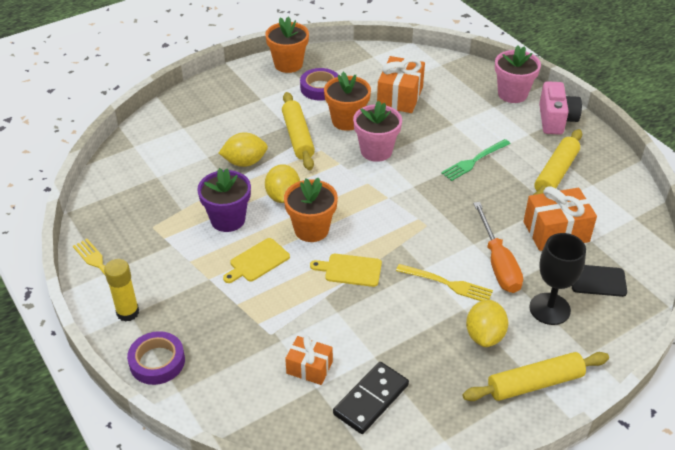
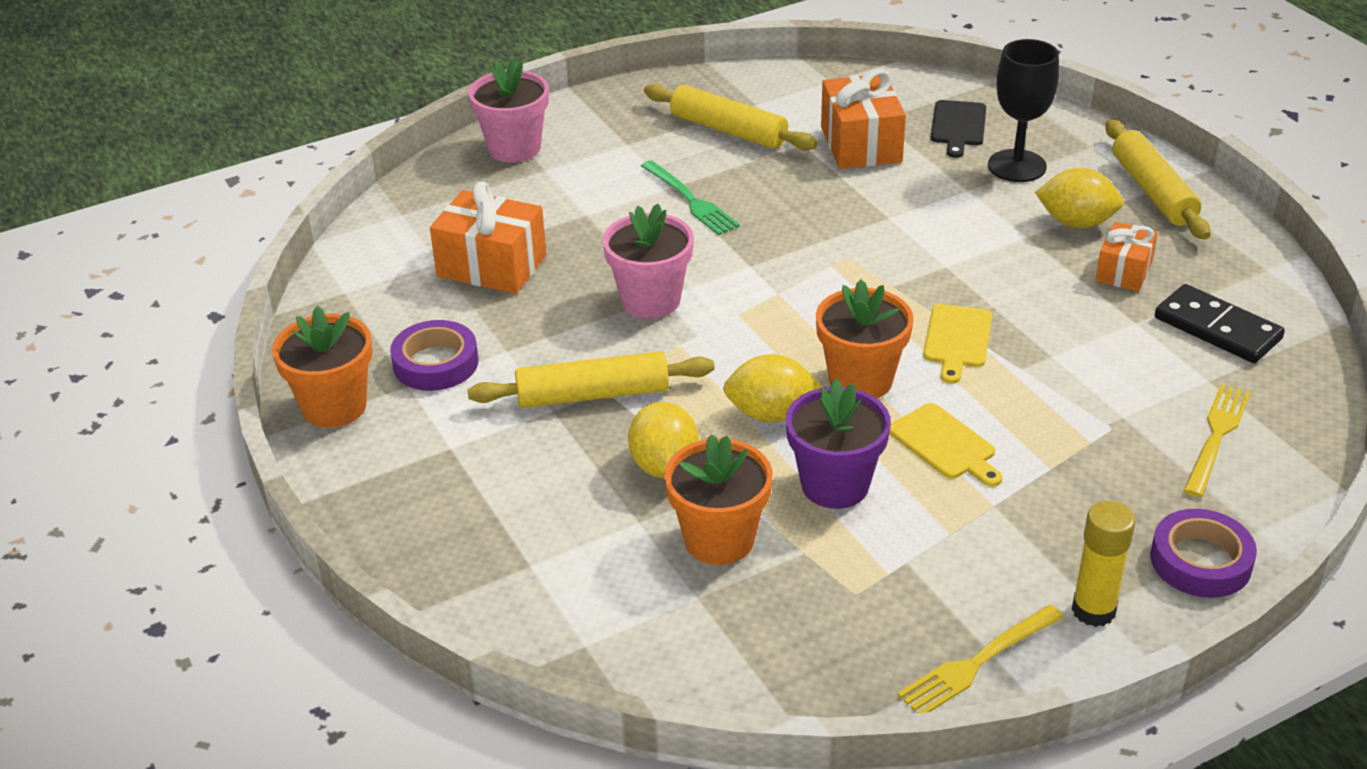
camera: 85 degrees left, 5 degrees down
(309, 368) = (1173, 386): orange gift -> orange gift (1124, 271)
(347, 121) = (553, 331): orange flower pot -> orange flower pot (719, 540)
(448, 284) = (978, 246): yellow fork -> yellow fork (1216, 436)
(498, 263) = (930, 199): orange screwdriver -> none
(556, 120) = (596, 116): pink camera -> none

